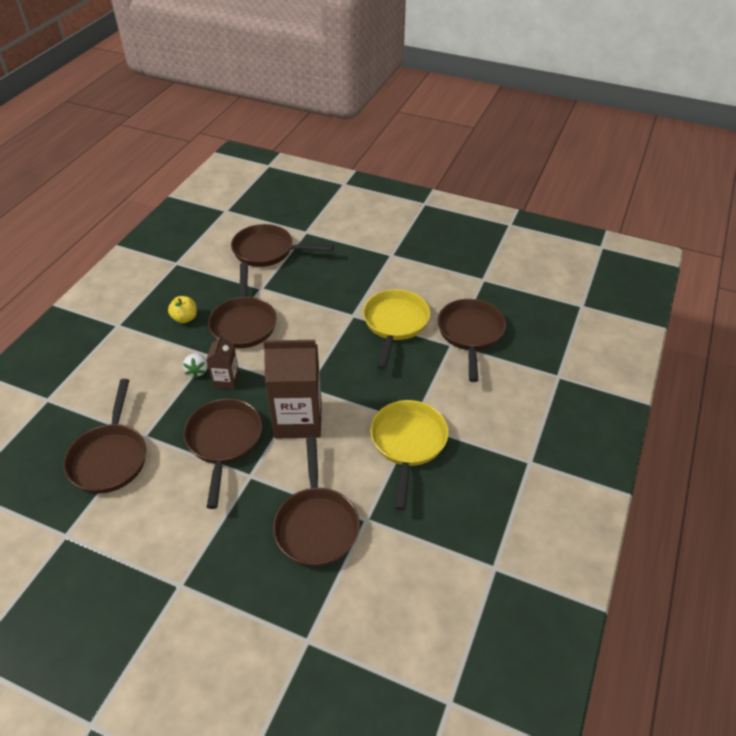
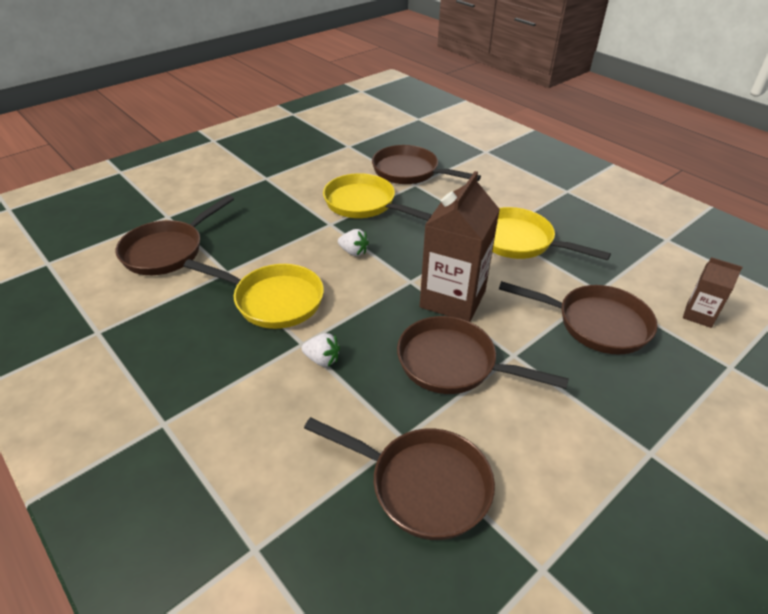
camera: 65 degrees left, 5 degrees down
(185, 318) = (216, 349): yellow apple -> none
(226, 380) = (357, 338): brown carton -> brown carton (699, 315)
(244, 323) = (273, 300): brown pan -> yellow pan
(324, 342) = (353, 252): none -> white strawberry

